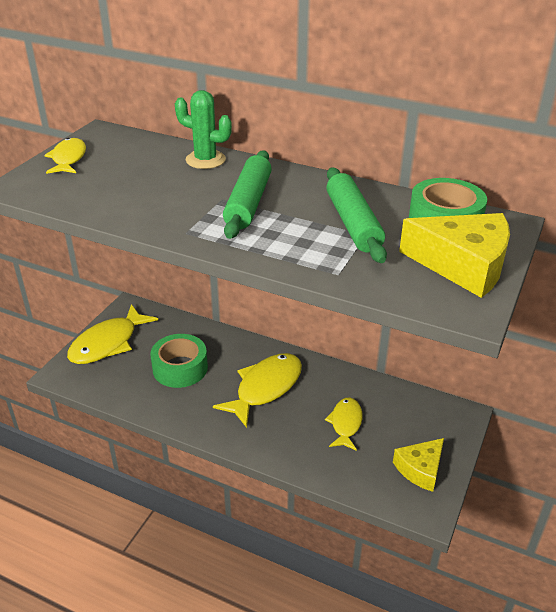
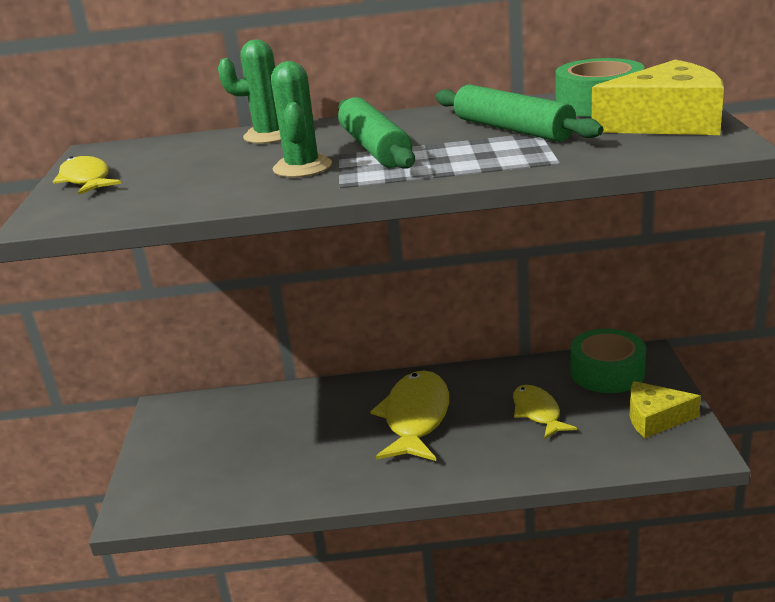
camera: 25 degrees left, 10 degrees down
(108, 343) = (170, 454): yellow fish -> none
(180, 368) = (292, 441): green tape -> green tape (607, 372)
(187, 202) = (302, 167): none -> green cactus
(420, 469) = (655, 418): yellow cheese -> yellow cheese turned 75 degrees clockwise

